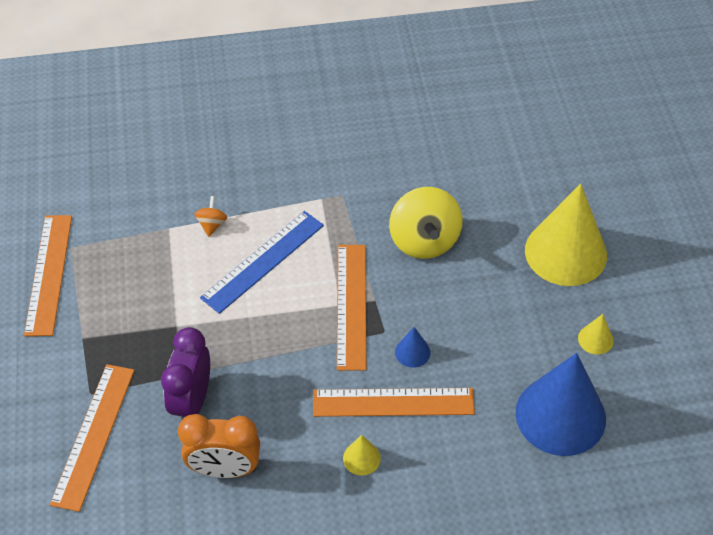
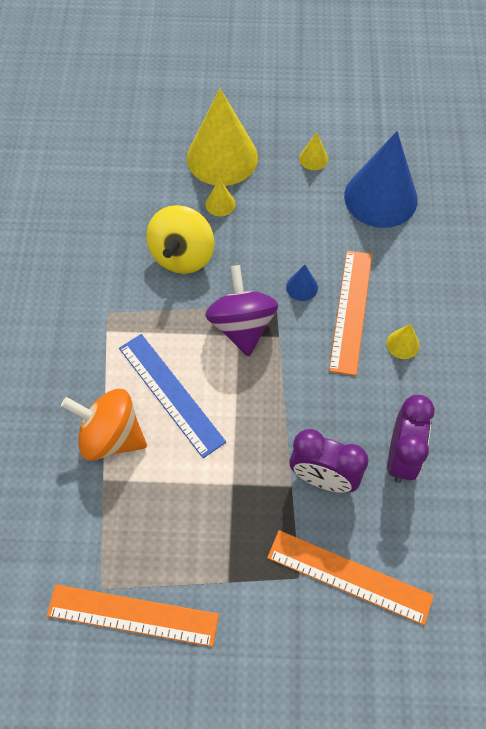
camera: 80 degrees left, 10 degrees up
(212, 224) = (111, 436): orange spinning top -> orange spinning top, size x2.22
(225, 469) = (401, 456): orange clock -> purple clock
(351, 306) = (242, 326): orange ruler -> purple spinning top
(424, 241) = (182, 255): yellow spinning top -> yellow spinning top turned 105 degrees clockwise
(500, 261) = (220, 204): none -> yellow cone

